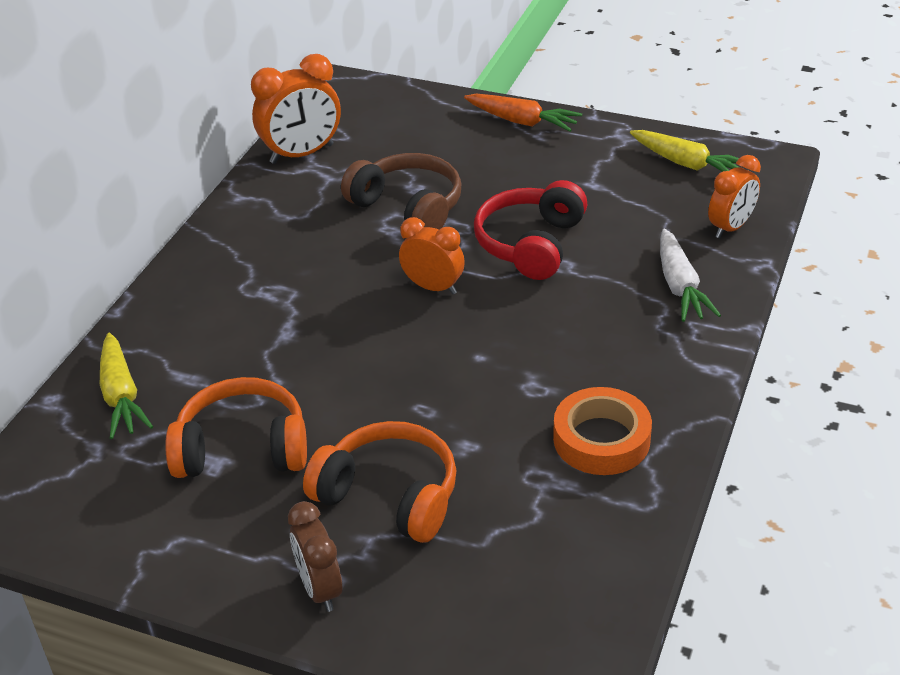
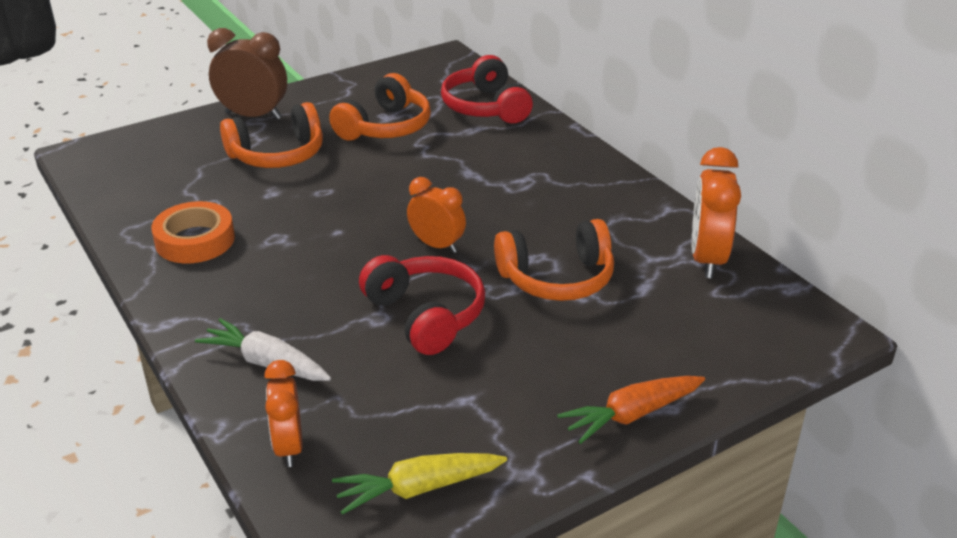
camera: 125 degrees right, 5 degrees down
(121, 396) = (486, 107): yellow carrot -> red headphones
(320, 589) = (253, 116): brown clock -> brown clock, size x1.50
(408, 207) = (557, 278): brown headphones -> orange headphones
(433, 287) = (437, 245): orange clock -> orange clock turned 120 degrees counterclockwise

